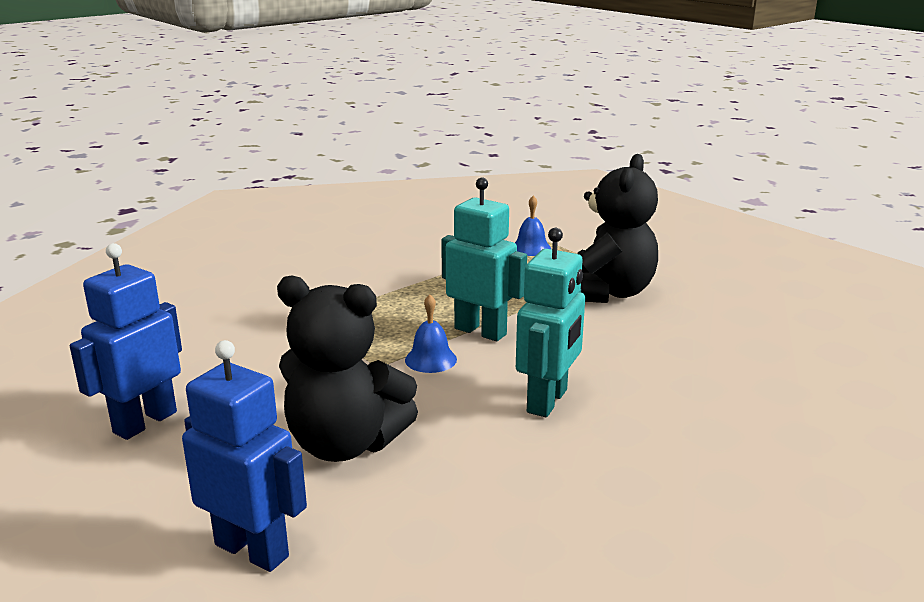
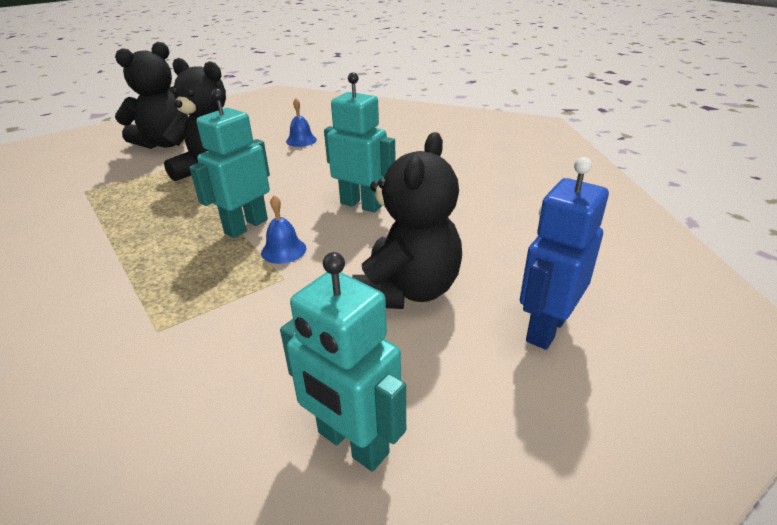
camera: 85 degrees left, 10 degrees up
(145, 422) = (352, 443): blue robot -> turquoise robot
(531, 248) = (98, 197): blue bell -> blue bell (301, 140)
(681, 251) = (165, 143): none -> black teddy bear

